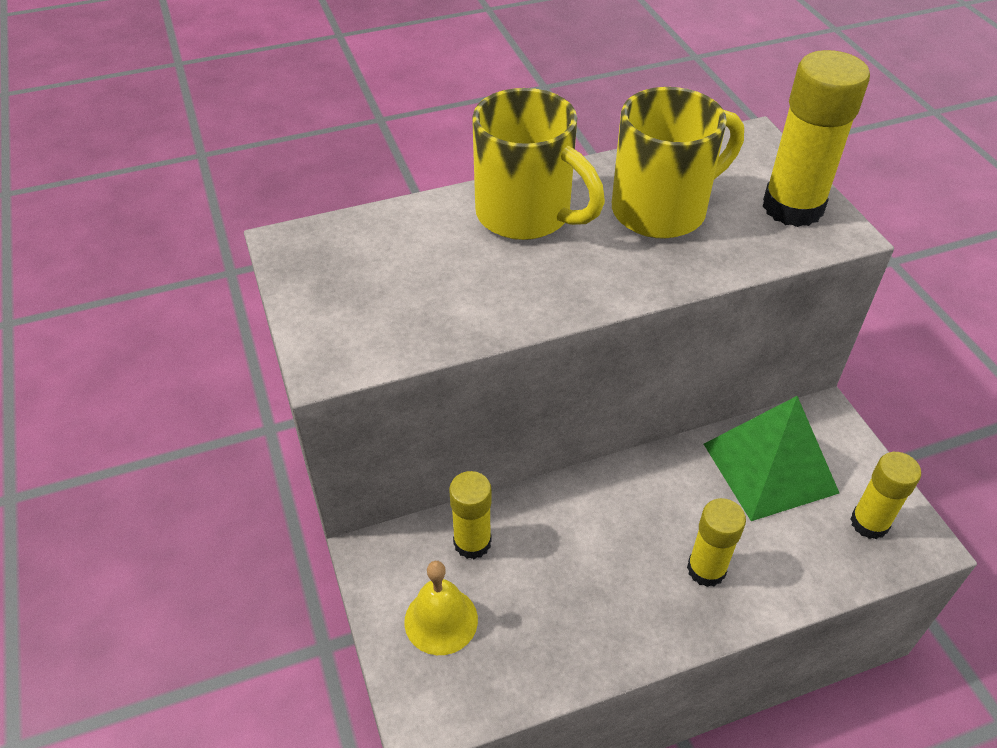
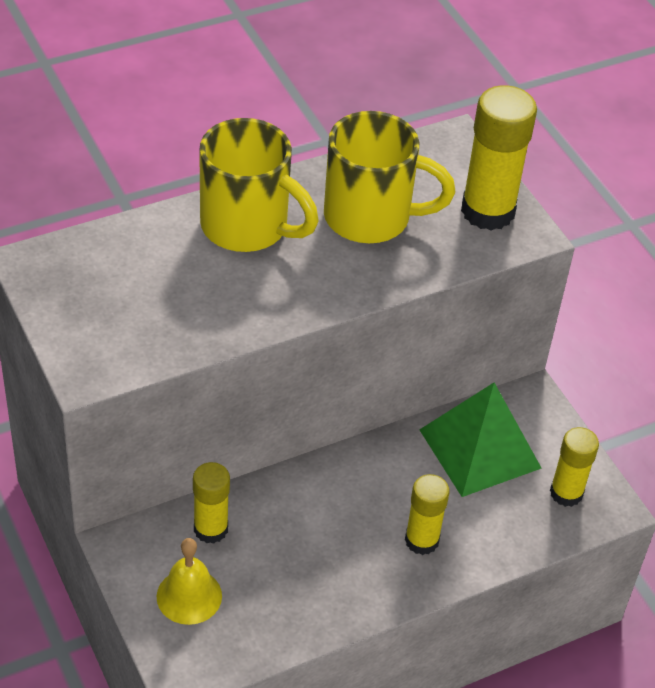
camera: 10 degrees left, 0 degrees up
(662, 210) = (370, 217): yellow mug -> yellow mug turned 45 degrees clockwise

